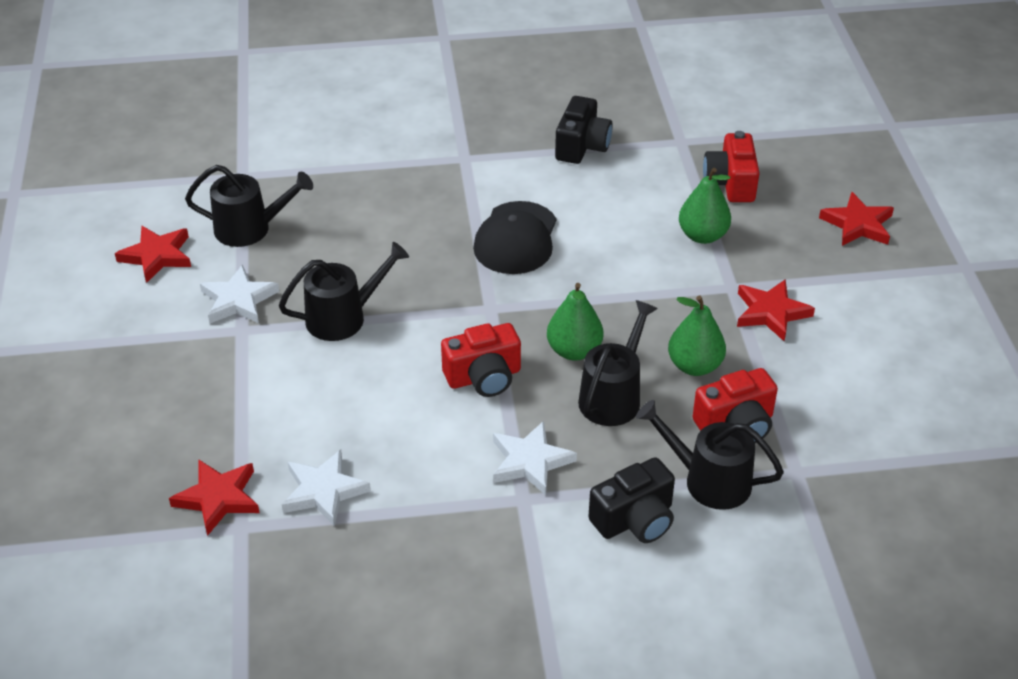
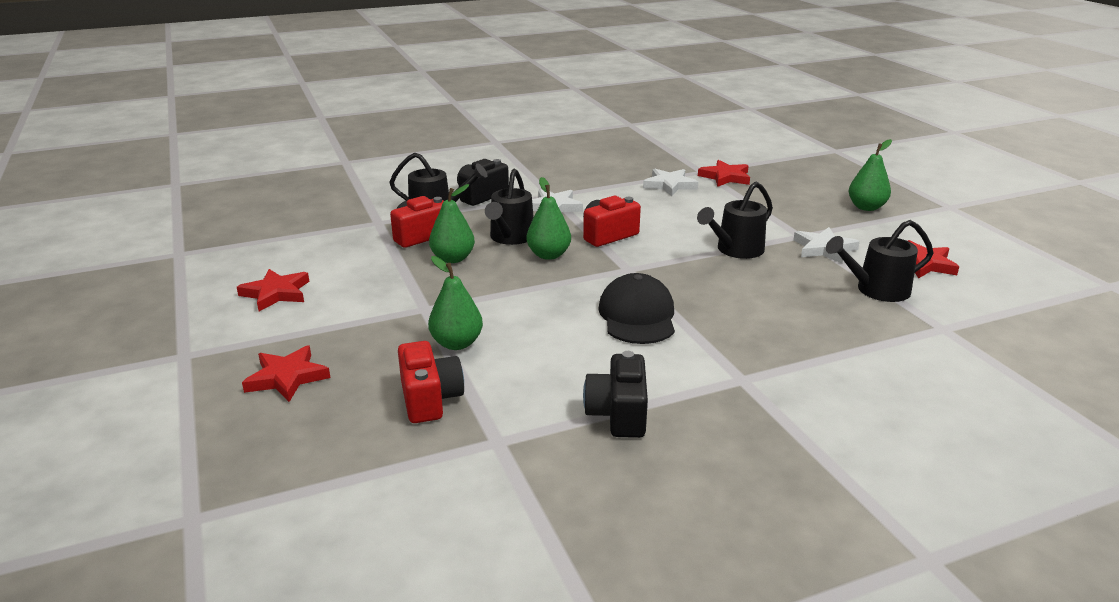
camera: 165 degrees right, 15 degrees down
(95, 372) = (866, 207): none -> green pear
(771, 313) = (389, 296): red star -> red star (276, 293)

